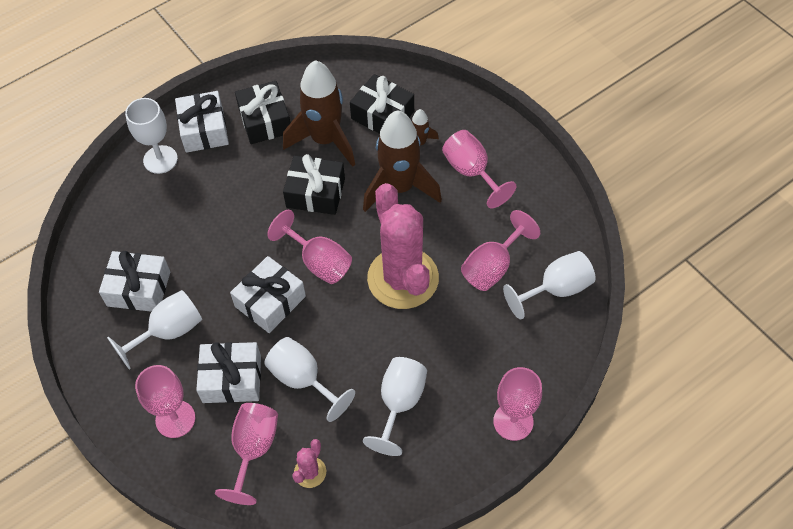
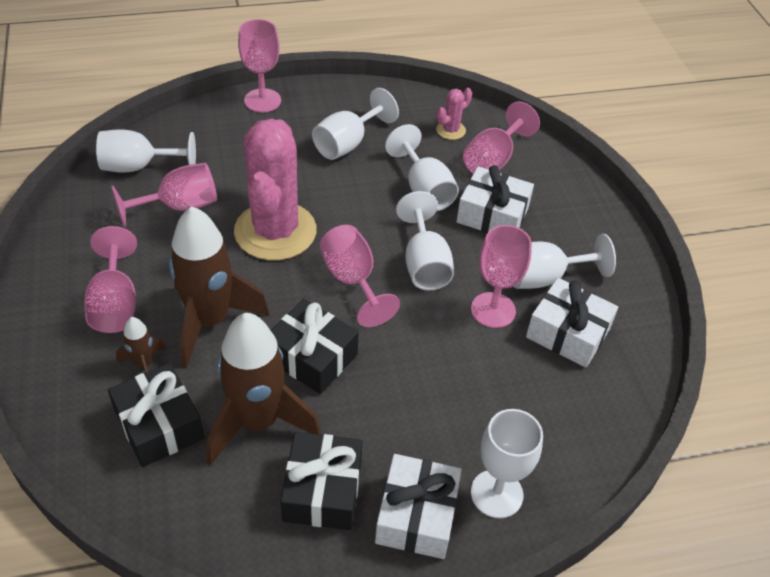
camera: 160 degrees left, 10 degrees down
(175, 419) = (558, 205): pink goblet -> pink goblet (493, 310)
(270, 301) = (424, 264): white gift -> white goblet

